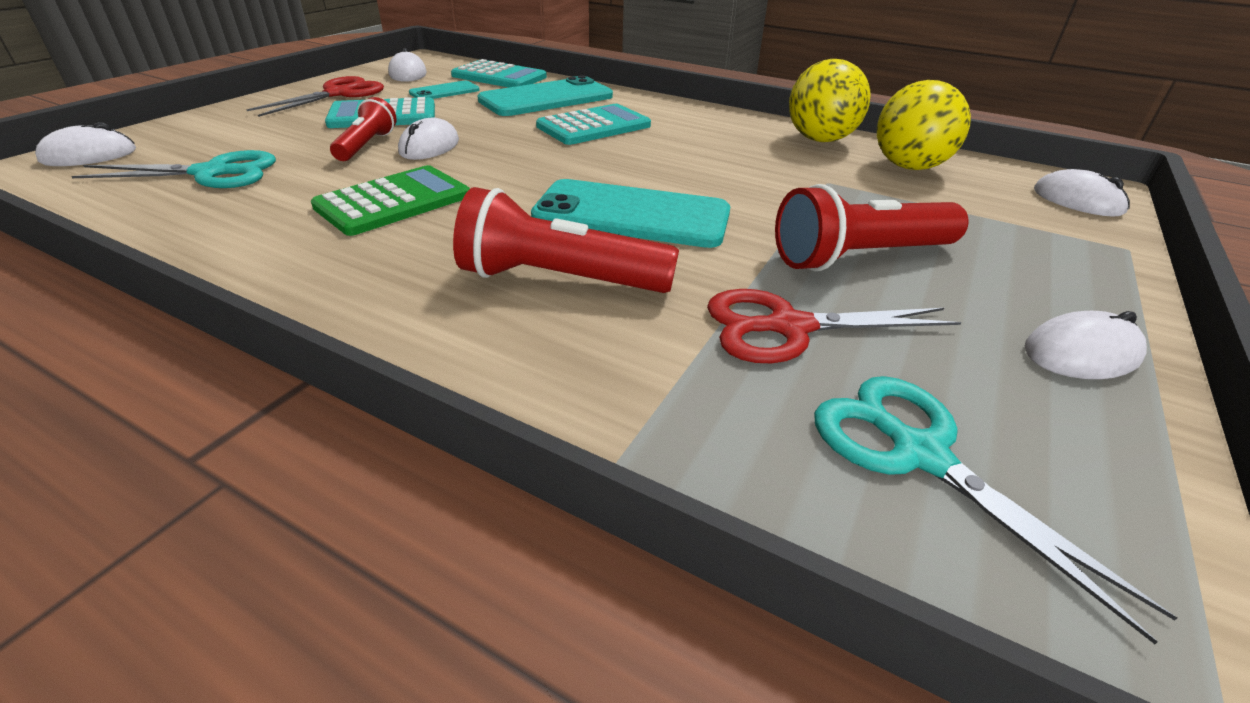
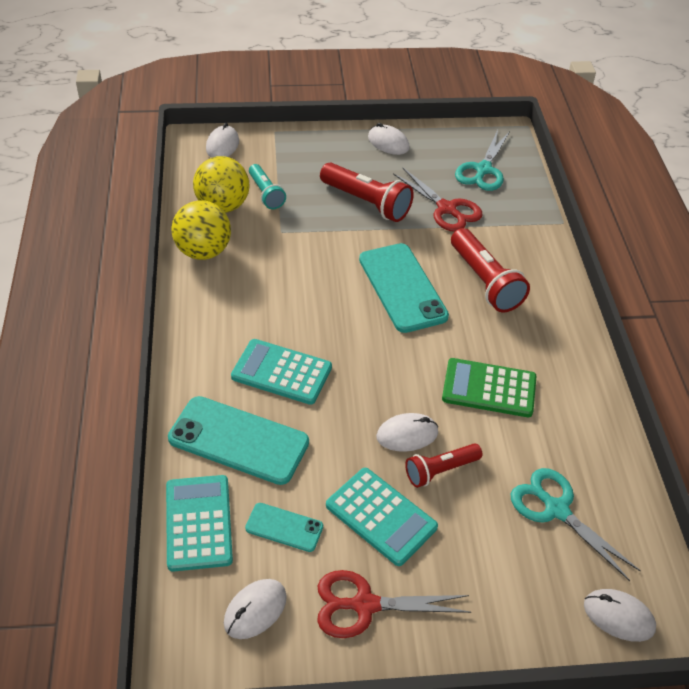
camera: 125 degrees left, 10 degrees up
(926, 195) = (266, 194): none -> turquoise flashlight

